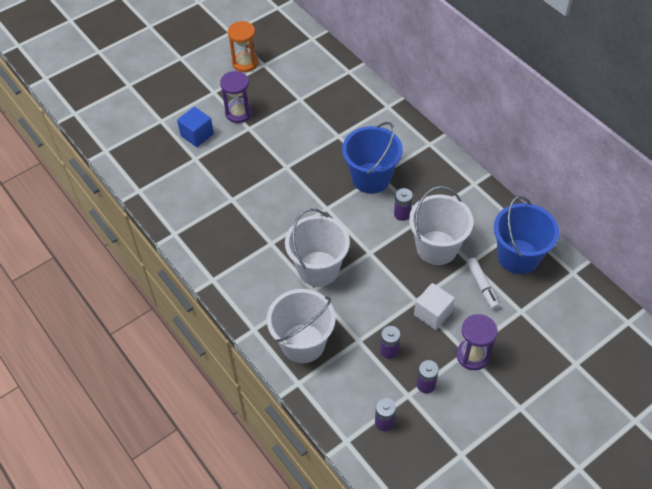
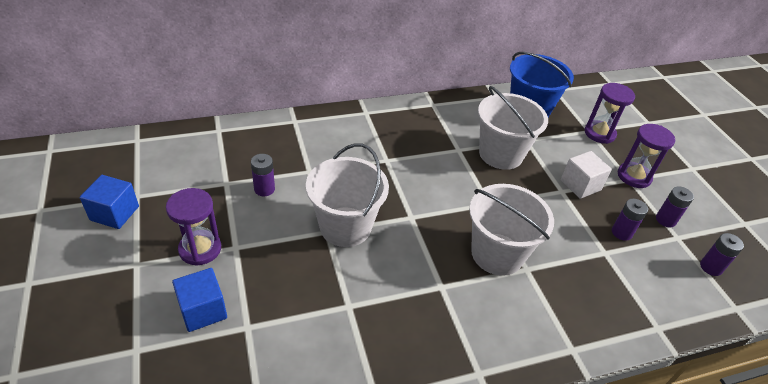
camera: 75 degrees left, 10 degrees down
(245, 63) = (114, 213): orange hourglass -> blue cube
(303, 343) = (601, 304): white bucket -> white bucket (345, 226)
(371, 178) = (387, 167): blue bucket -> none
(402, 214) = (448, 162): purple battery -> purple battery (264, 189)
(482, 286) = (555, 143): white marker -> none
(523, 320) = (599, 133): none -> purple hourglass

